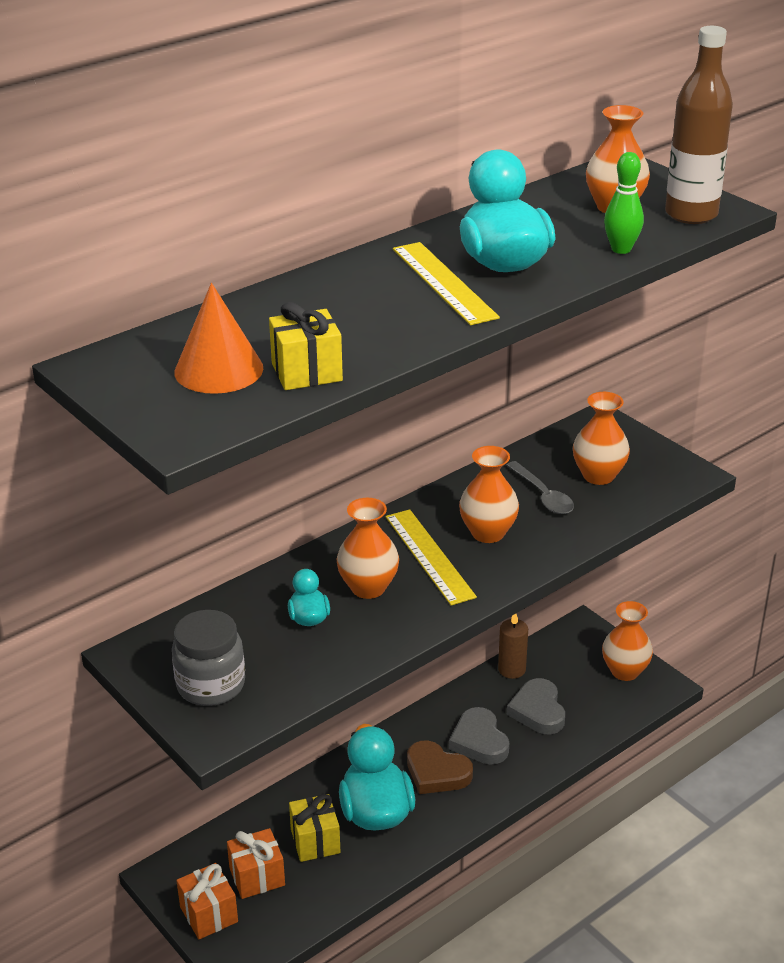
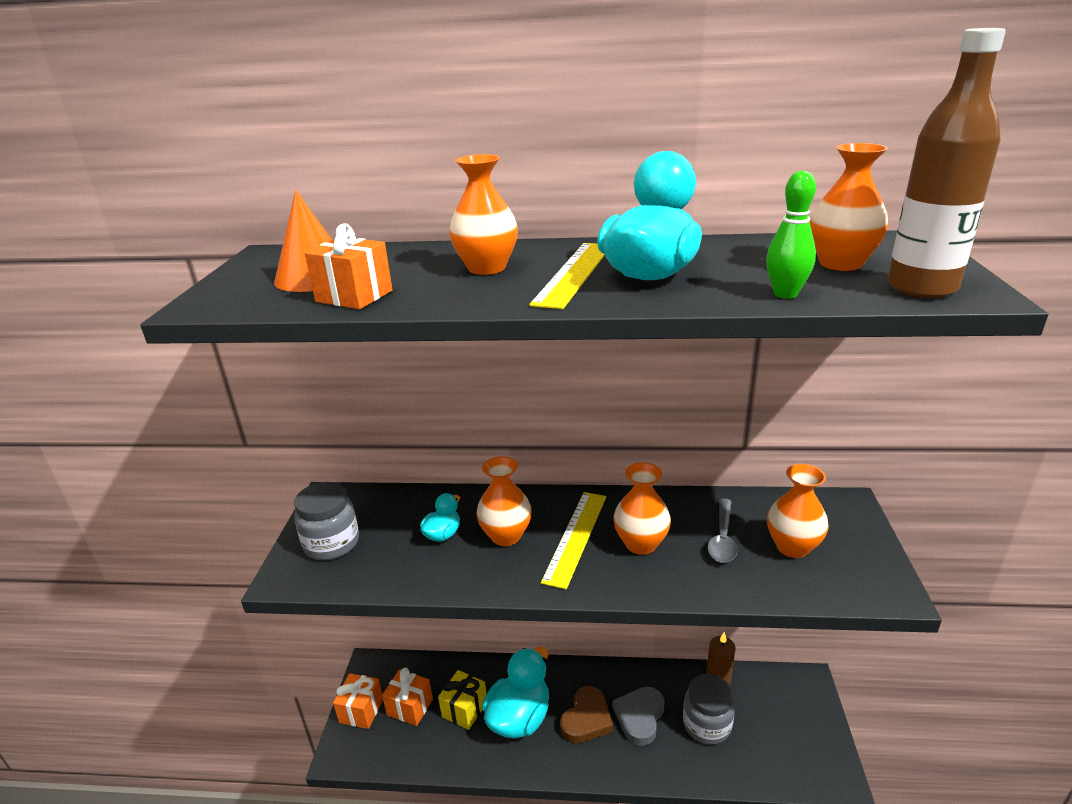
camera: 45 degrees right, 5 degrees down
(306, 372) = (354, 296): yellow gift -> orange gift
(437, 772) = (586, 719): brown heart -> brown heart turned 135 degrees counterclockwise
(538, 711) = (706, 724): grey heart -> grey jar
(625, 671) = (812, 741): orange vase -> orange vase (487, 268)

